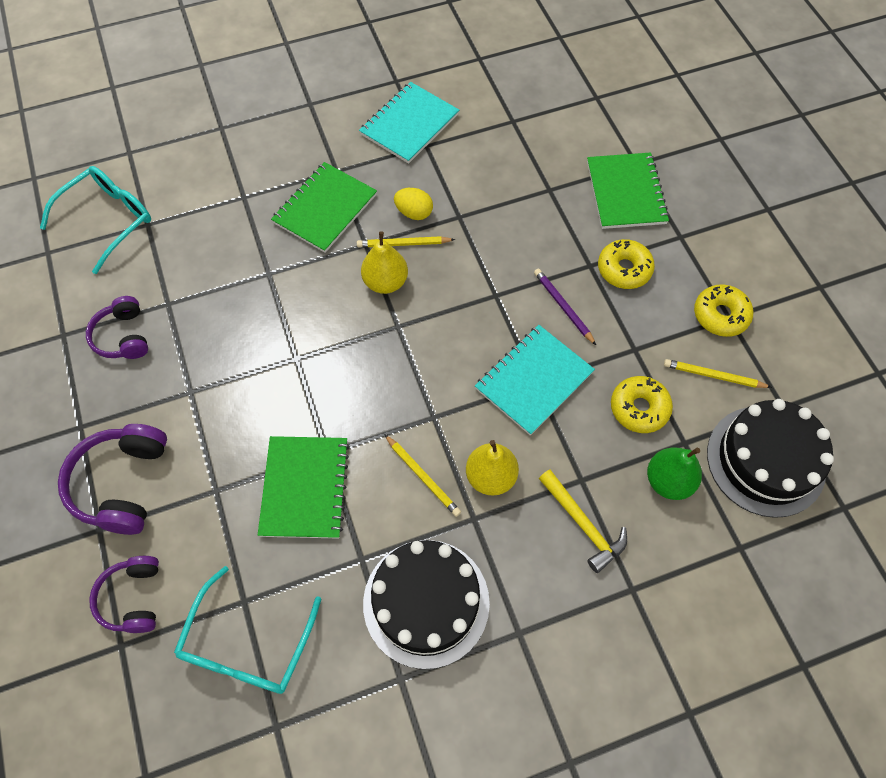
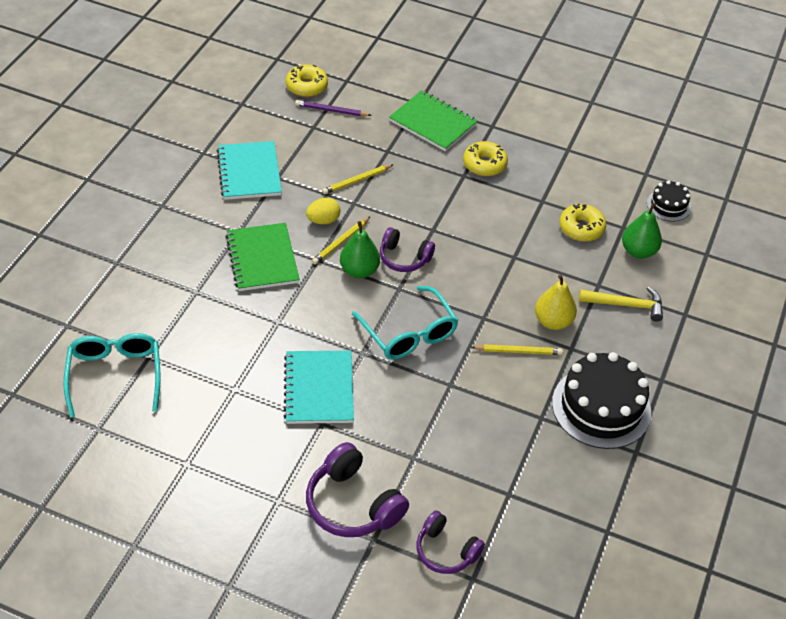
camera: 50 degrees left, 15 degrees down
(123, 336) = (231, 430): purple headphones -> purple headphones (404, 258)
(248, 643) = (540, 510): turquoise glasses -> turquoise glasses (408, 332)
(305, 488) = (463, 411): green notebook -> none
(385, 282) = (359, 271): yellow pear -> green pear
(533, 380) = (511, 257): turquoise notebook -> turquoise notebook (319, 389)
(563, 307) = (478, 208): purple pencil -> purple pencil (331, 110)
(713, 376) = (596, 184): yellow pencil -> yellow pencil (357, 181)
(720, 315) = (562, 152): yellow donut -> yellow donut (306, 86)
(765, 460) = (668, 205): black cake -> black cake, size x0.51

